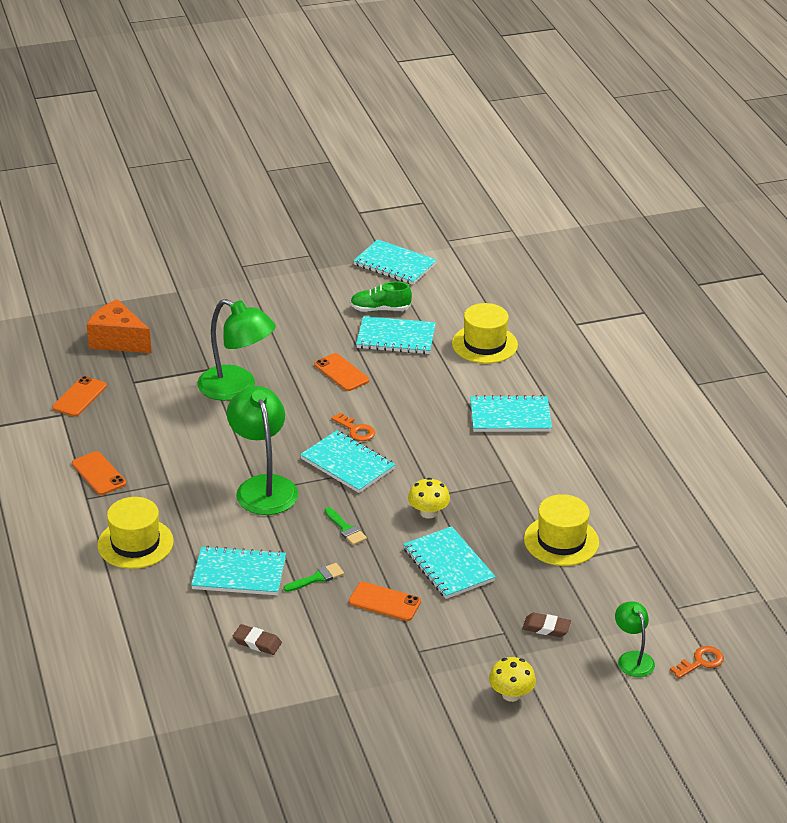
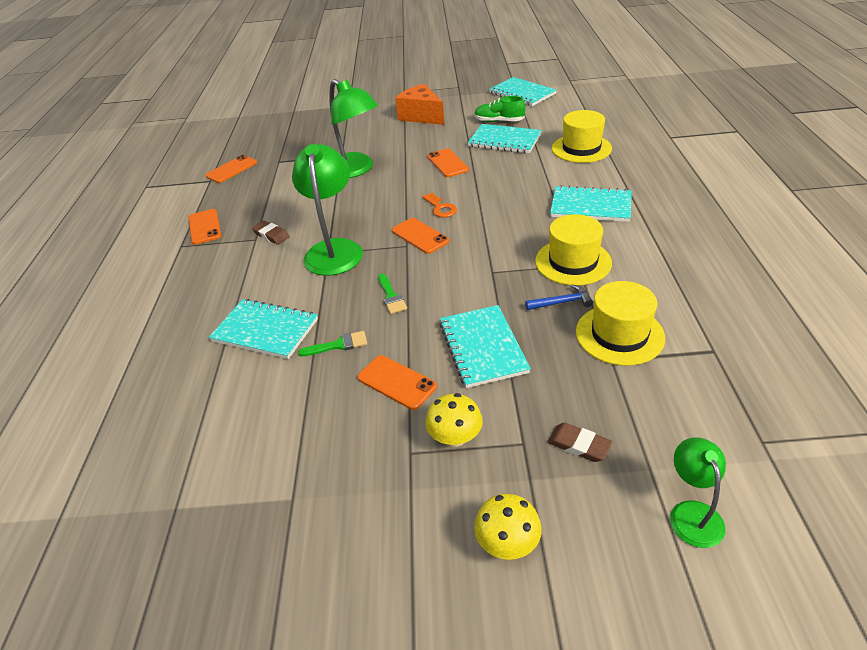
camera: 20 degrees right, 5 degrees up
(118, 340) = (286, 134): orange cheese -> orange cheese (421, 116)
(135, 543) = (192, 290): yellow hat -> yellow hat (573, 262)
(257, 642) = (238, 412): brown eraser -> brown eraser (271, 235)
(347, 464) = (420, 236): turquoise notebook -> orange phone
(428, 513) = (480, 289): yellow mushroom -> yellow mushroom (455, 437)
(506, 518) = (562, 302): none -> blue hammer
(700, 662) = (798, 538): orange key -> none

